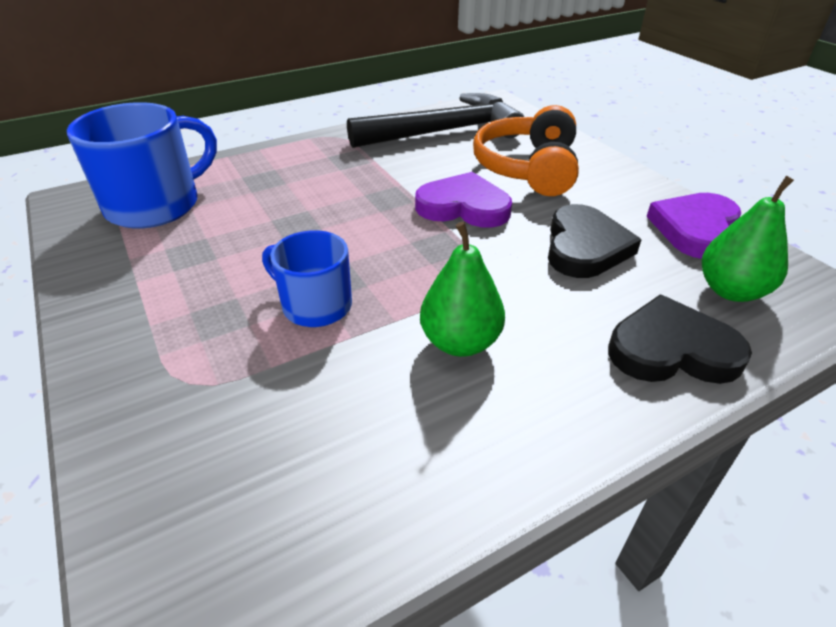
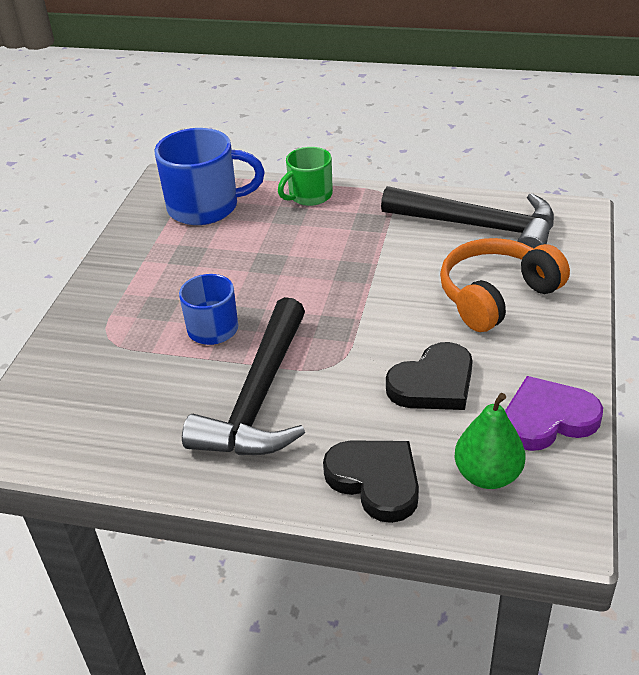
camera: 45 degrees right, 0 degrees up
(263, 159) = (309, 195): none -> green mug
(460, 342) = (259, 397): green pear -> black hammer
(463, 207) = (394, 305): purple heart -> none

